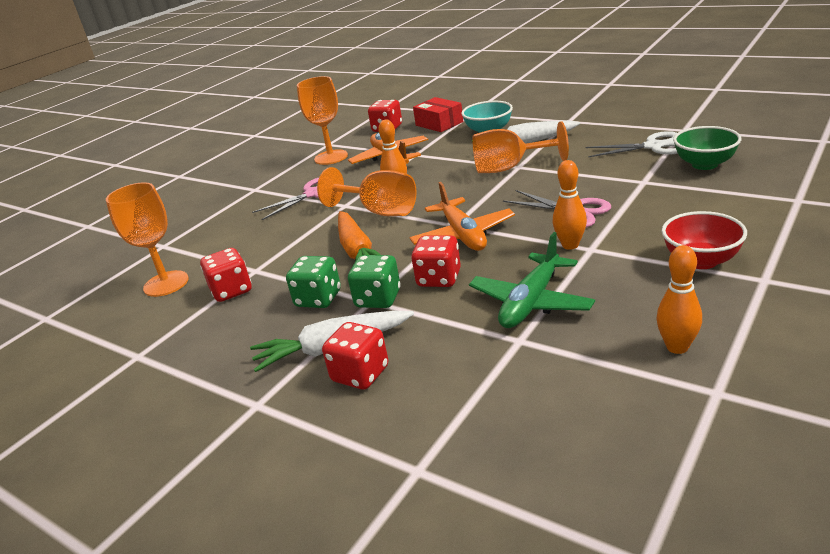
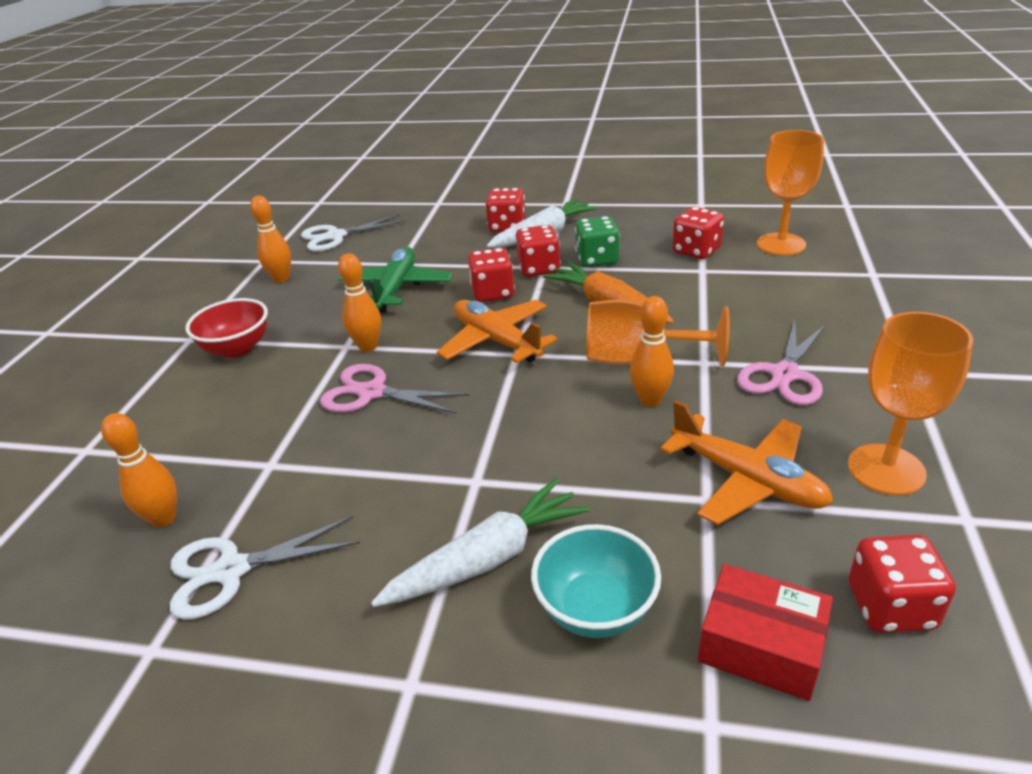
camera: 155 degrees right, 5 degrees up
(378, 299) = (538, 268): green dice -> red dice
(509, 168) = (489, 474): orange goblet -> none
(603, 421) = (335, 236): none -> white scissors
(704, 164) = (164, 518): green bowl -> orange bowling pin

